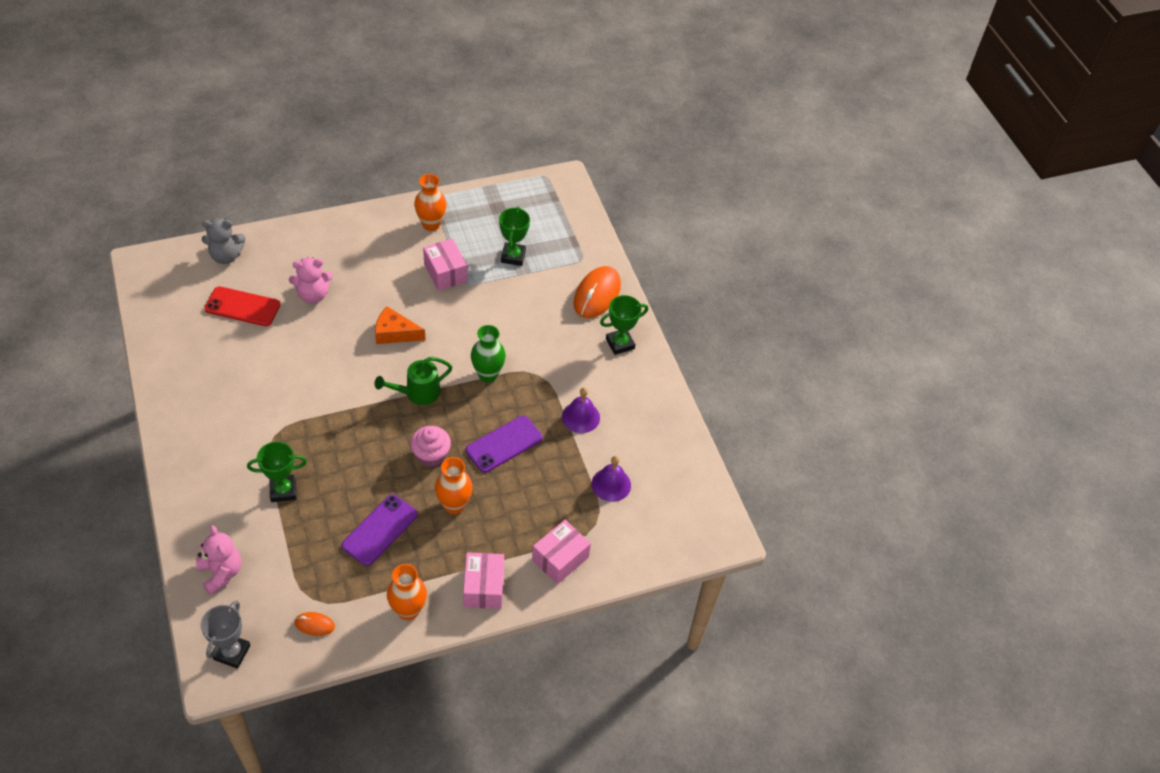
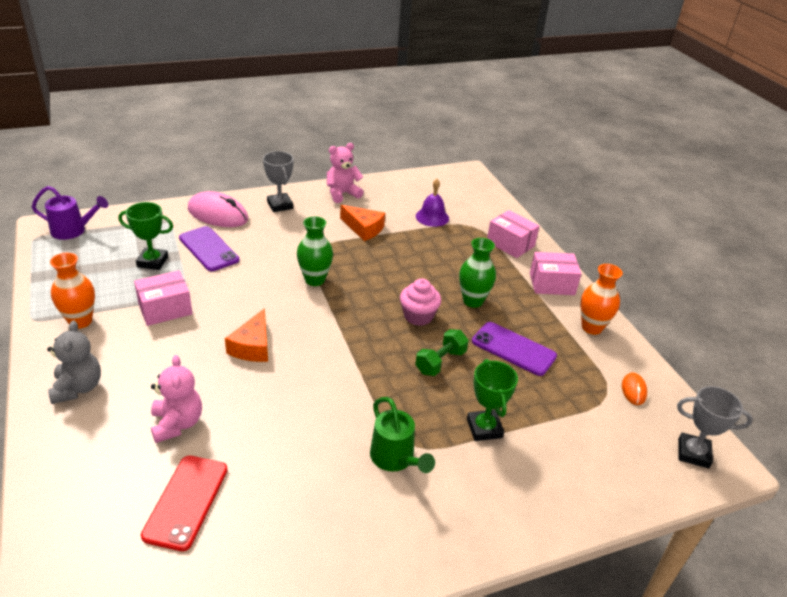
camera: 90 degrees left, 15 degrees down
(221, 573) = (606, 474): pink teddy bear -> pink teddy bear (342, 194)
(226, 256) = (71, 536): grey teddy bear -> grey teddy bear (78, 388)
(366, 467) = (440, 362): none -> green dumbbell
(417, 393) = (340, 327): green watering can -> green watering can (395, 459)
(454, 505) = (473, 301): orange vase -> green vase
(504, 444) = (398, 271): purple phone -> purple phone (208, 249)
(558, 198) = (73, 231): none -> purple watering can
(581, 417) = (363, 229): purple bell -> orange cheese
(597, 294) = (218, 214): orange mouse -> pink mouse
(620, 343) = (280, 205): green trophy -> grey trophy

